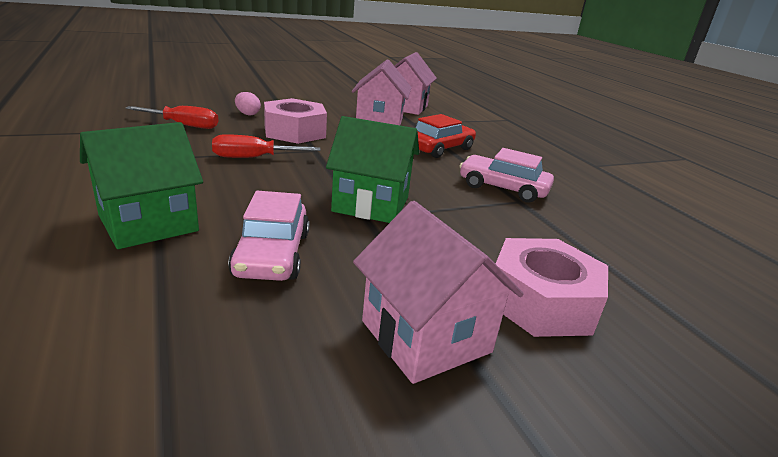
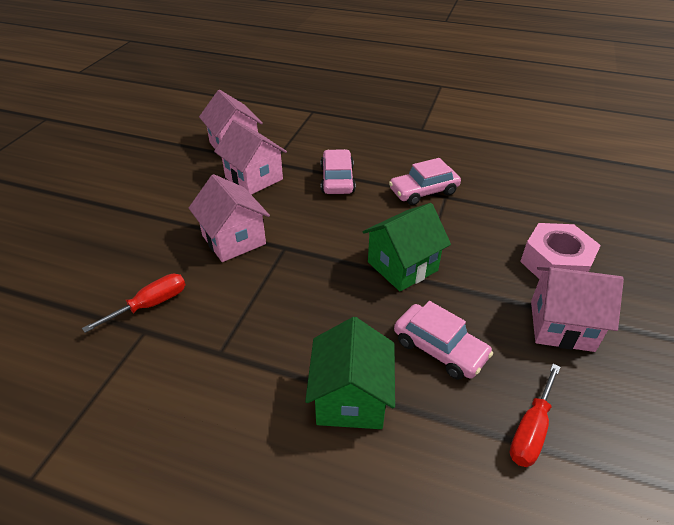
camera: 45 degrees left, 15 degrees up
(247, 114) = (159, 249): pink egg -> none
(253, 158) = (271, 290): red screwdriver -> red screwdriver (531, 430)
(294, 132) = (234, 240): pink nut -> pink house
(439, 148) = (337, 179): red car -> pink car

